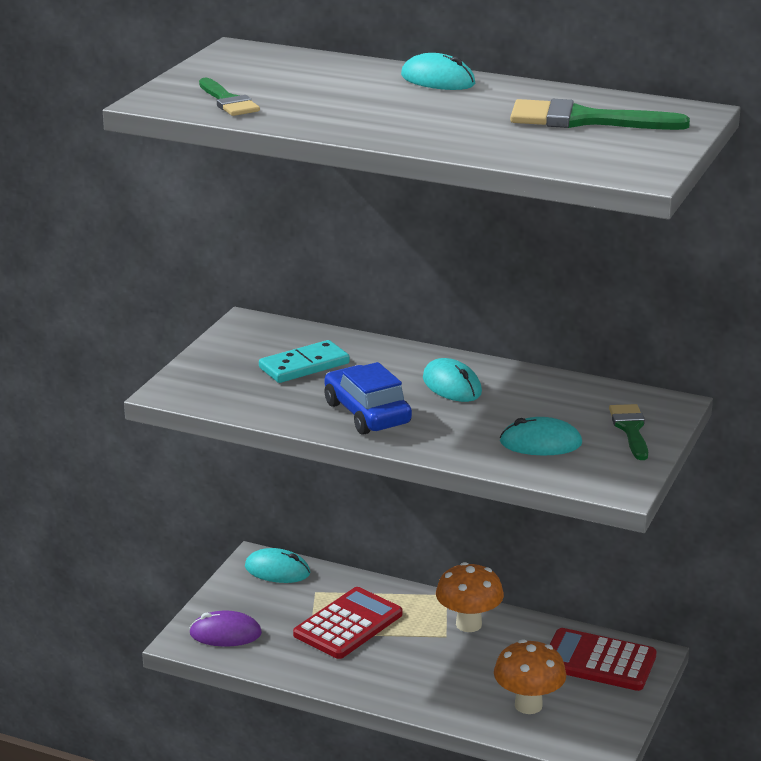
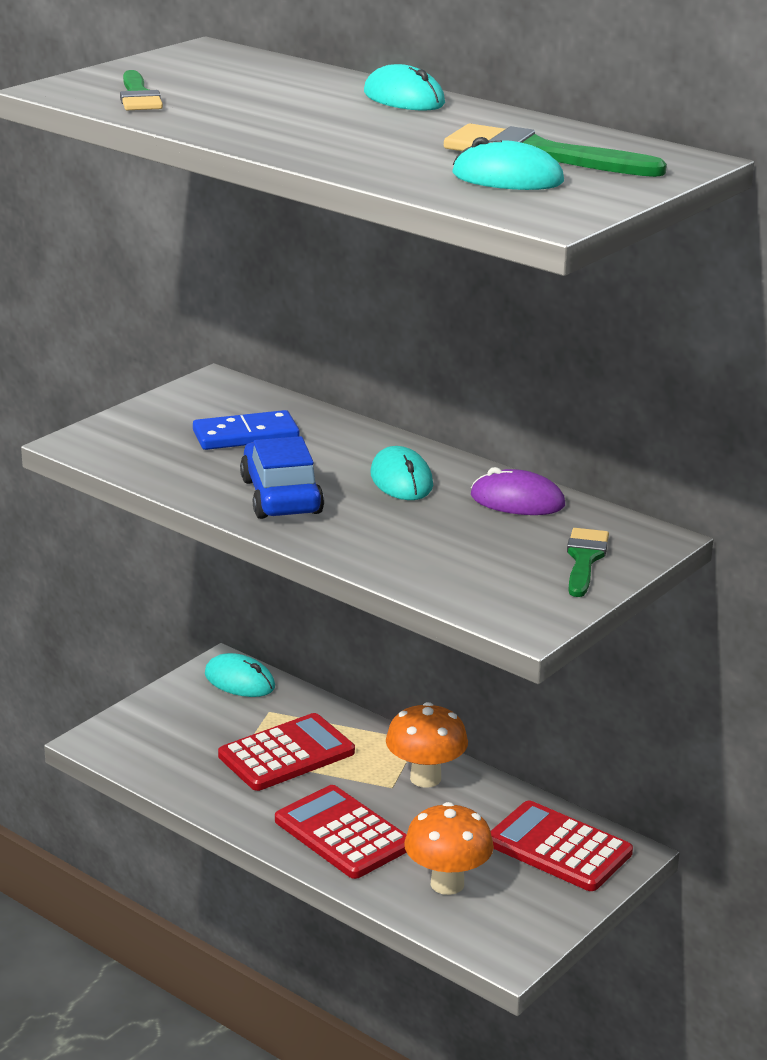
camera: 15 degrees right, 0 degrees up
(225, 633) = (144, 740): purple mouse -> purple mouse (517, 501)
(304, 366) = (246, 435): turquoise domino -> blue domino
(427, 681) = (343, 834): none -> red calculator
(540, 443) = (463, 559): turquoise mouse -> turquoise mouse (507, 178)

